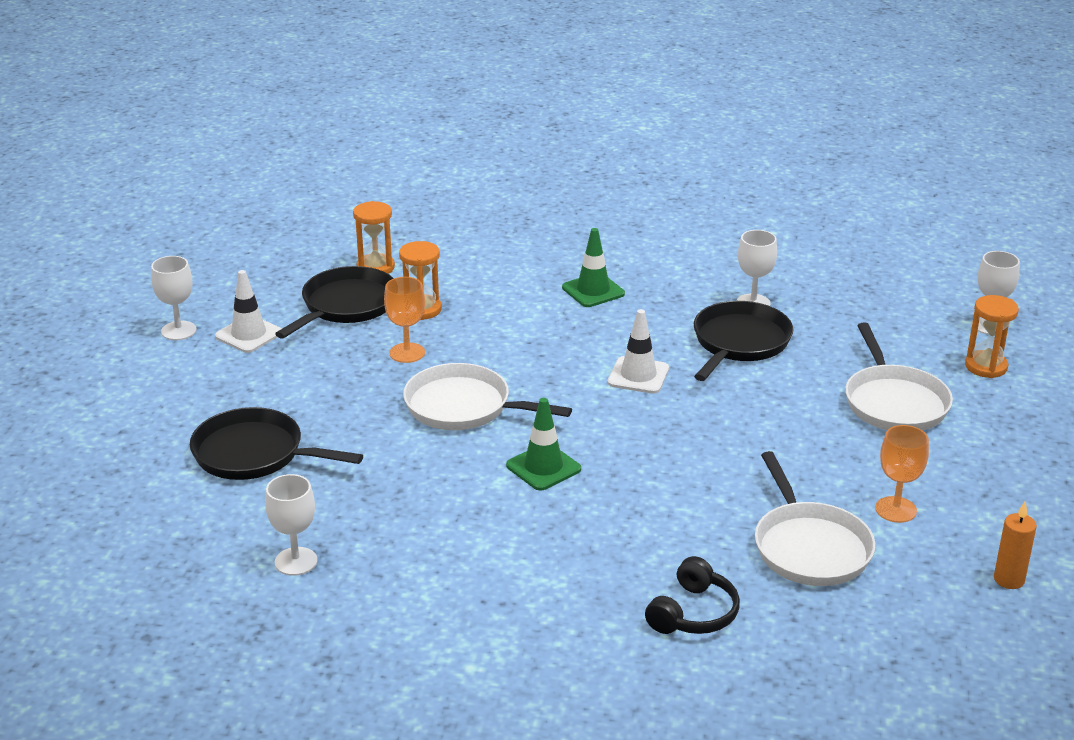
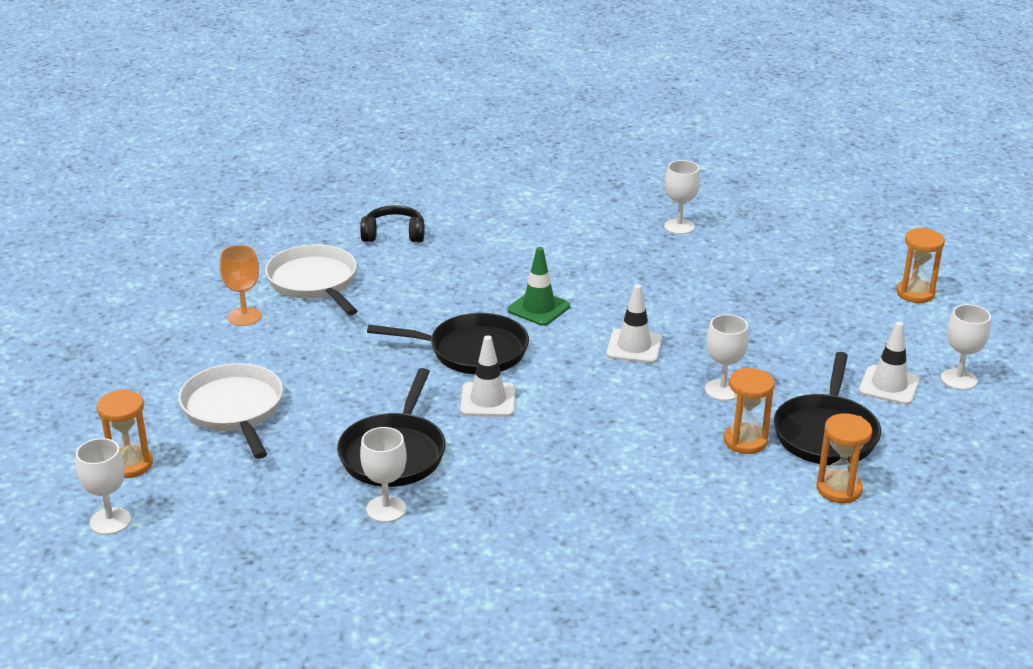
camera: 165 degrees right, 0 degrees up
(111, 421) = (915, 293): none -> orange hourglass
(254, 454) = (775, 286): black pan -> black pan (472, 351)
(407, 353) = (722, 390): orange goblet -> white goblet
(464, 407) = (634, 347): white pan -> white traffic cone
(593, 291) = (574, 497): green traffic cone -> none
(693, 613) = (393, 234): black headphones -> black headphones turned 75 degrees clockwise
(1009, 580) = (165, 282): orange candle -> none

